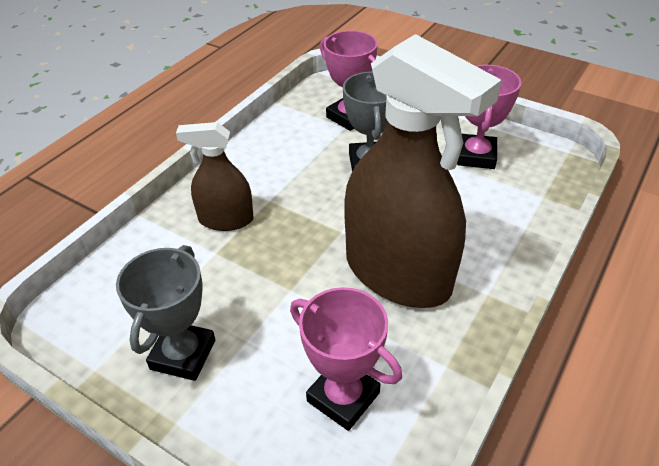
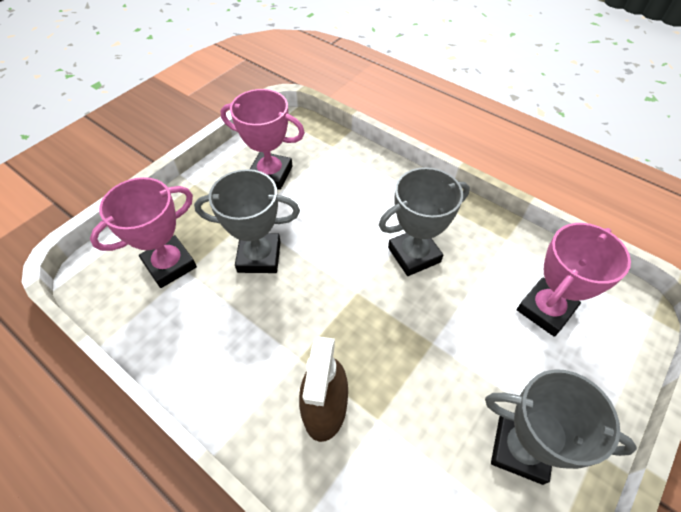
camera: 85 degrees left, 10 degrees up
(397, 273) = (414, 255): brown spray bottle -> grey trophy

